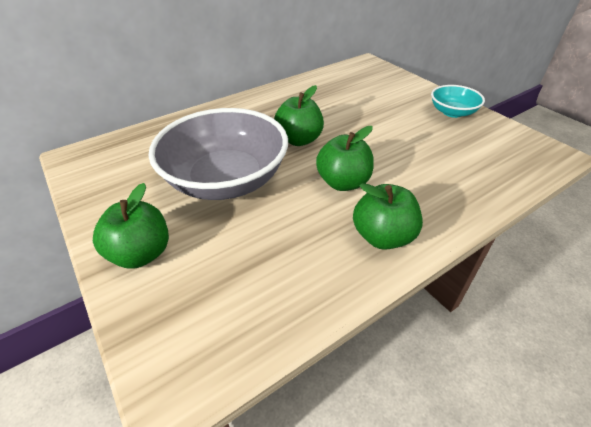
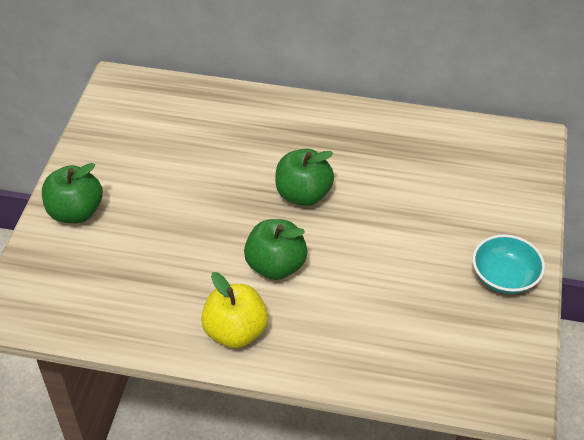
camera: 45 degrees right, 5 degrees up
(226, 179) = (195, 191): grey bowl -> none
(383, 236) = (235, 332): green apple -> yellow apple

